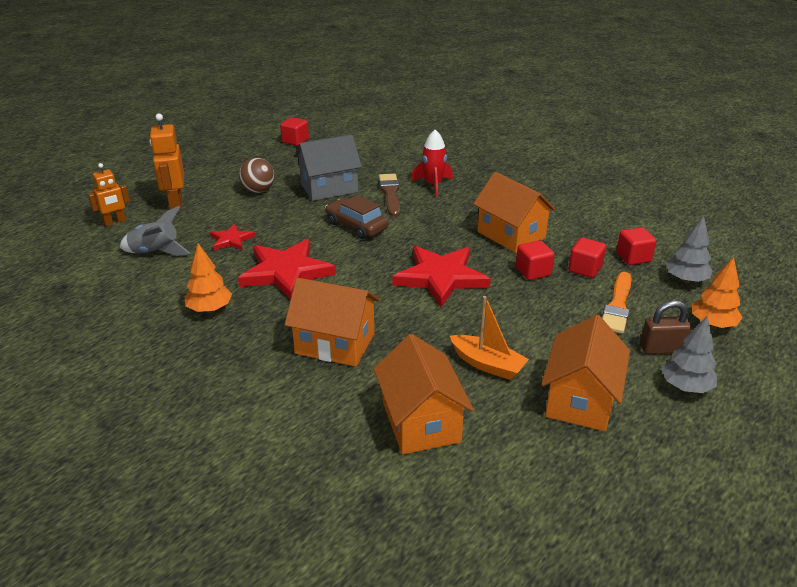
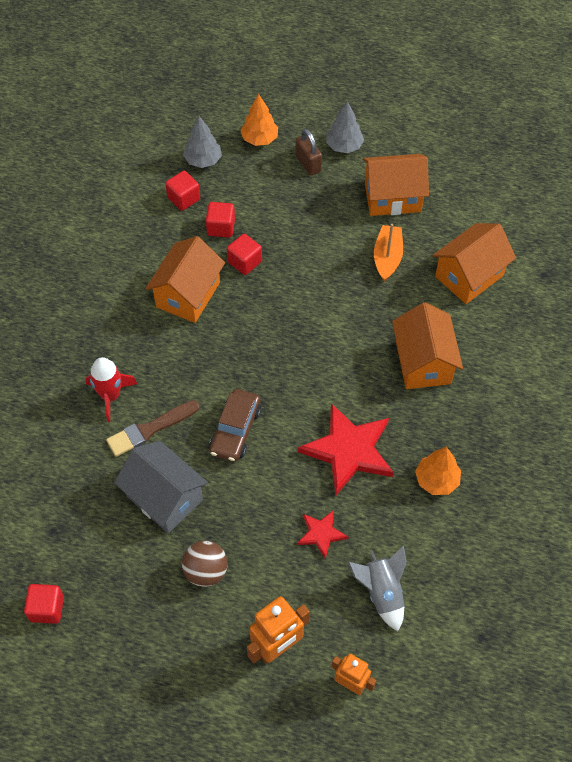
camera: 115 degrees left, 25 degrees up
(441, 277) = (290, 325): red star -> none
(617, 305) = (266, 197): orange brush -> none

